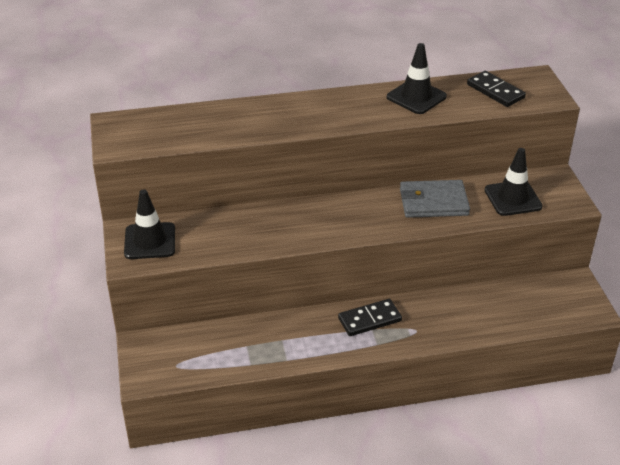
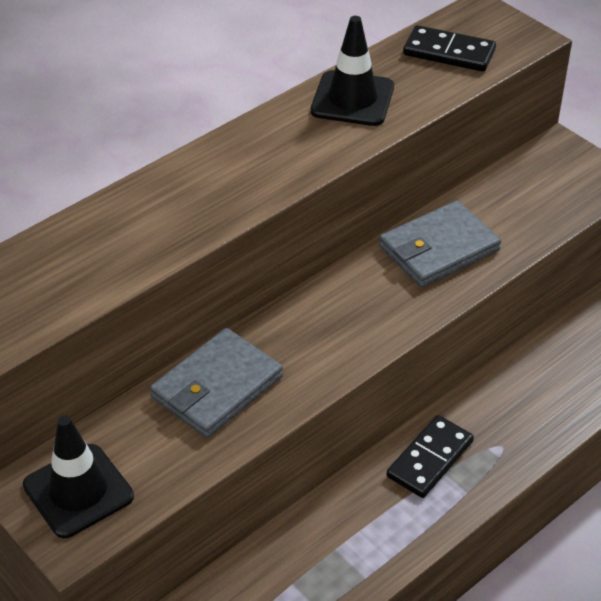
camera: 30 degrees left, 5 degrees up
(255, 222) = (217, 387): none -> grey wallet
(513, 198) = (533, 201): black traffic cone -> none

